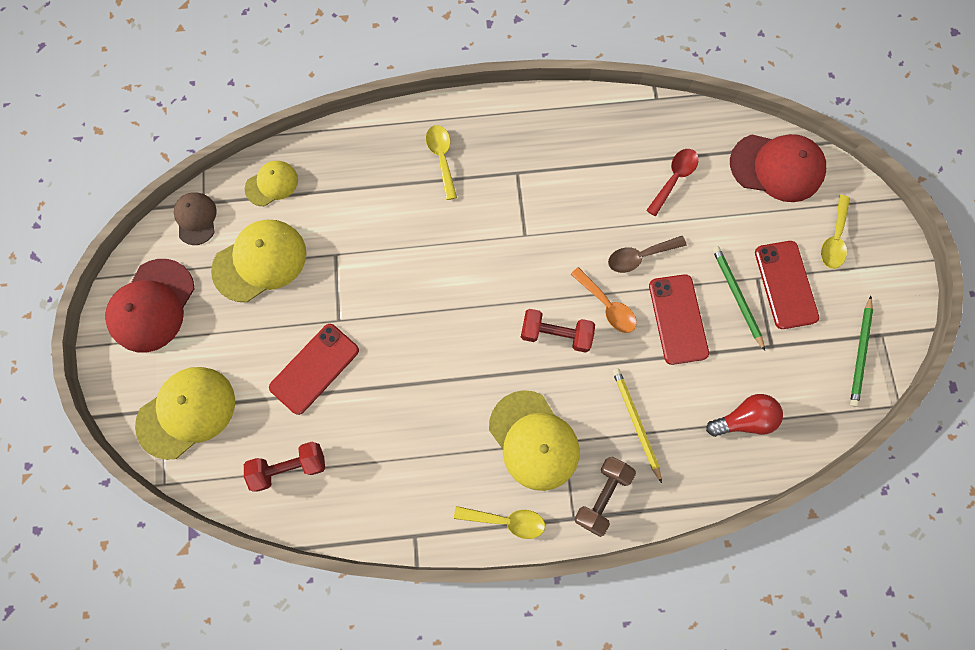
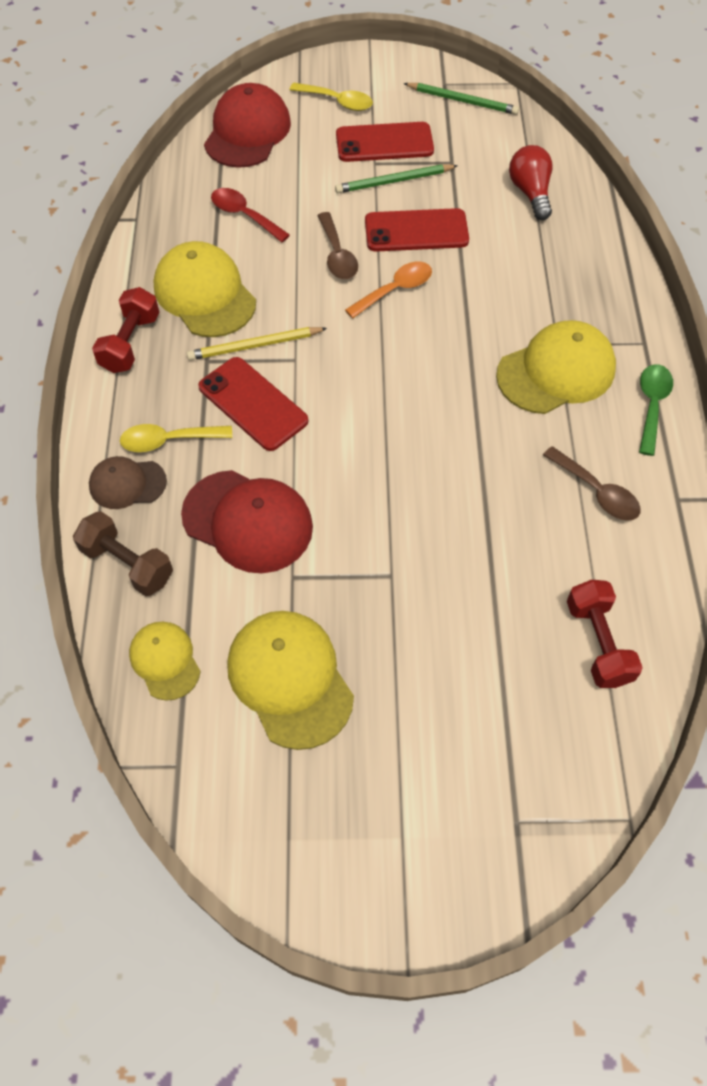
camera: 85 degrees left, 15 degrees down
(152, 306) = (346, 845): red cap -> red cap (248, 521)
(186, 412) = (521, 786): yellow cap -> yellow cap (205, 294)
(196, 219) = (204, 776): brown cap -> brown cap (127, 484)
(314, 368) = (459, 607): red phone -> red phone (253, 404)
(418, 470) = (596, 491): none -> brown spoon
(506, 520) = (651, 405): yellow spoon -> green spoon
(555, 334) = (427, 340): red dumbbell -> red dumbbell (130, 343)
(602, 496) = (618, 316): brown dumbbell -> brown dumbbell (127, 564)
(635, 422) = (534, 279): yellow pencil -> yellow pencil (254, 346)

